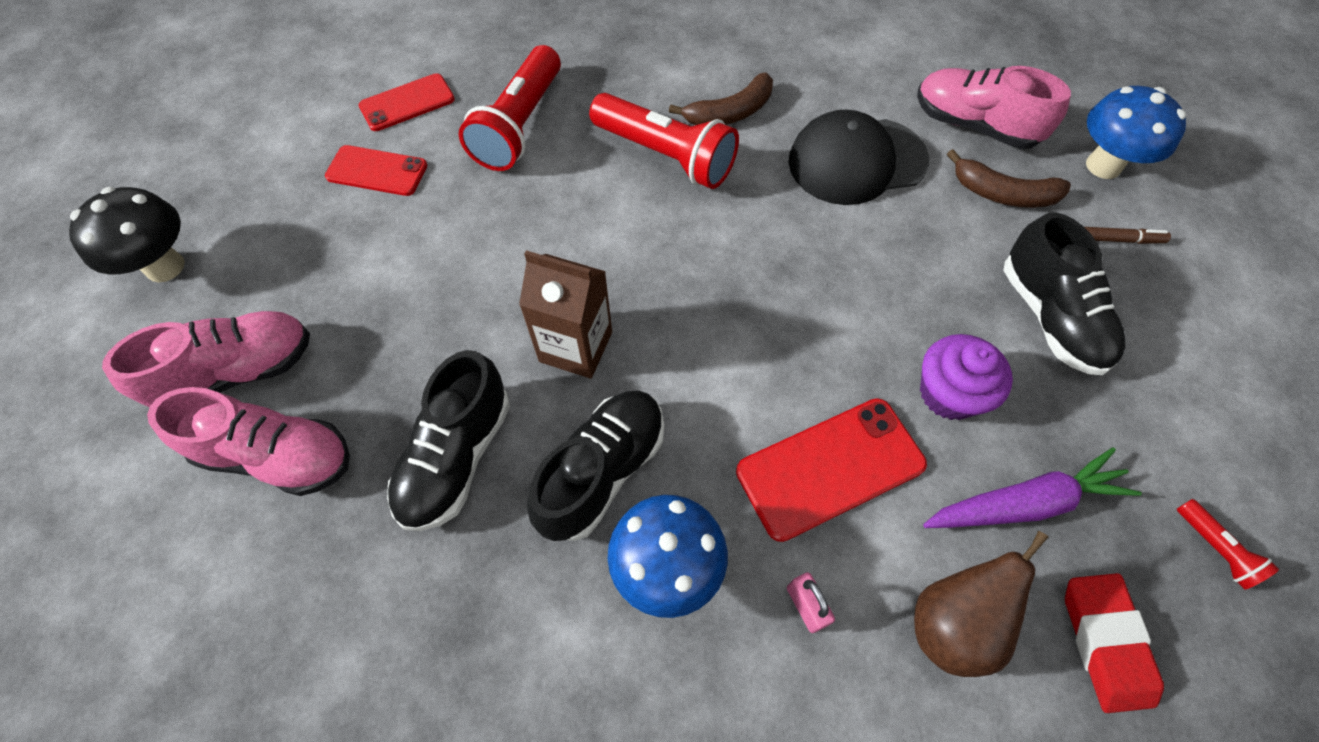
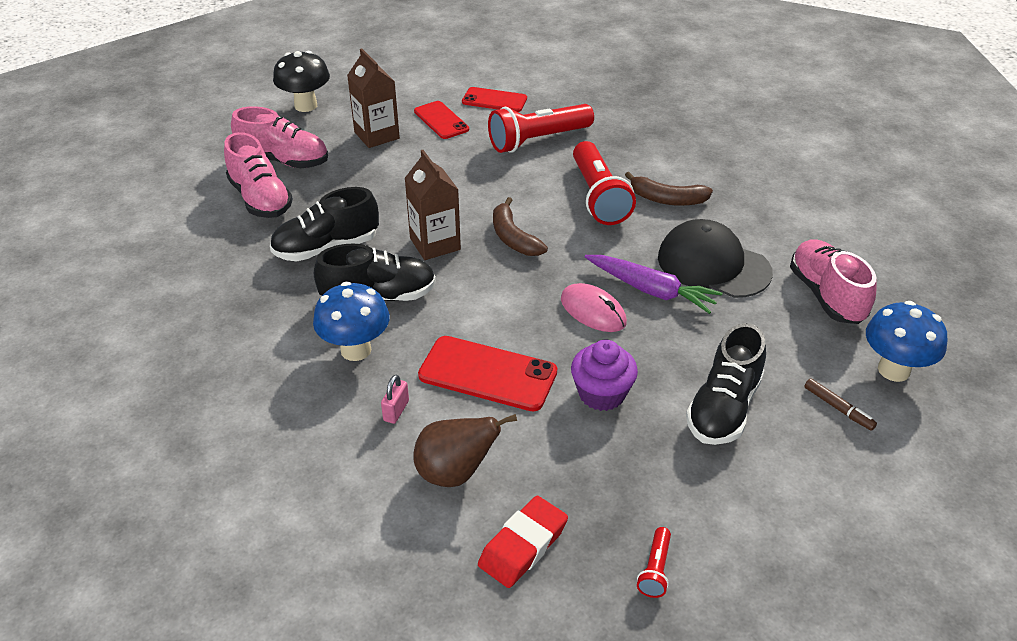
camera: 45 degrees right, 20 degrees down
(320, 246) = (377, 135): none -> brown carton
(826, 301) = (593, 311): none -> pink mouse
(1003, 194) = (790, 337): brown banana -> brown banana (513, 238)
(1025, 503) = (571, 464): purple carrot -> purple carrot (651, 290)

